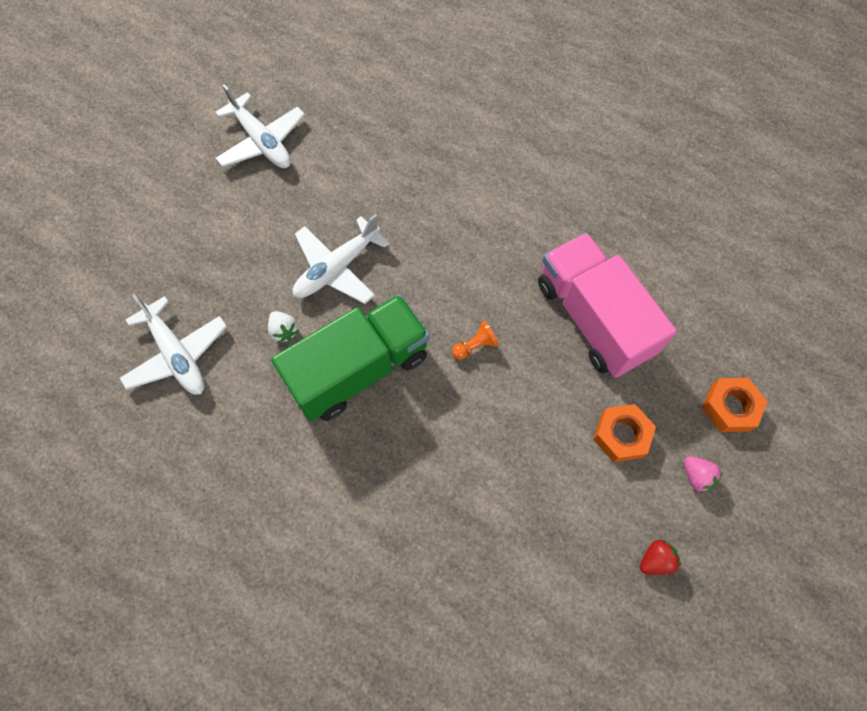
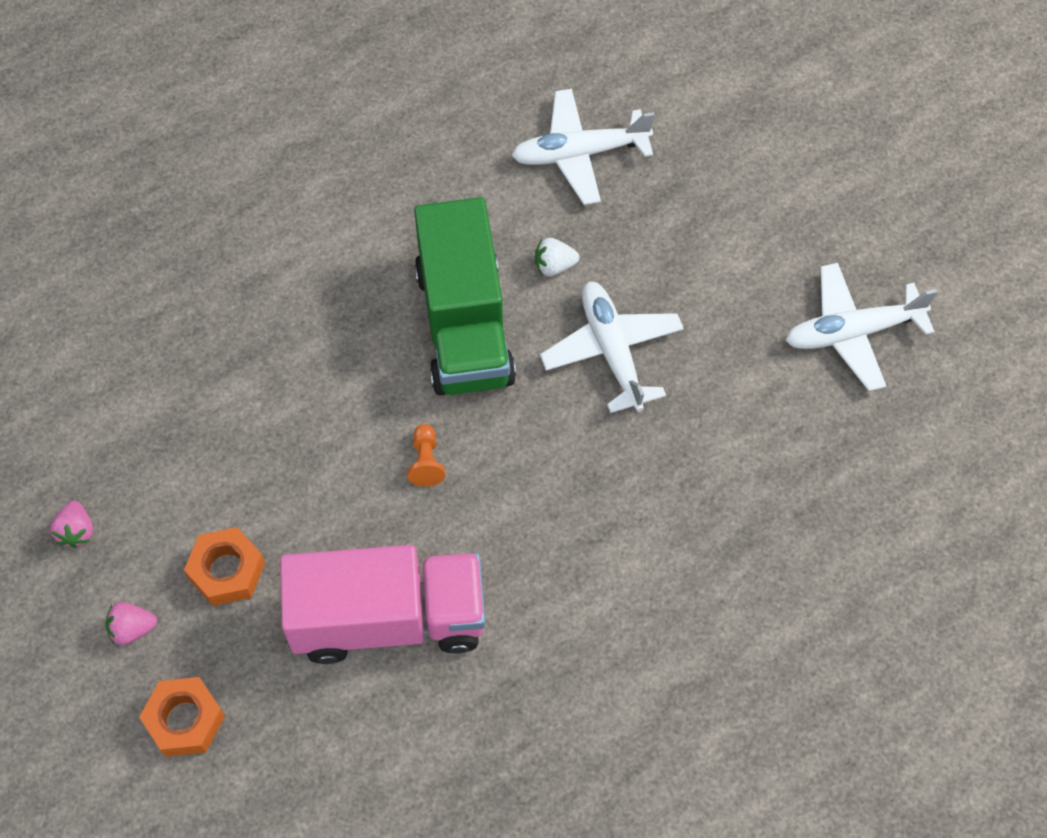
camera: 115 degrees right, 5 degrees down
(655, 560) = (76, 531): red strawberry -> pink strawberry

